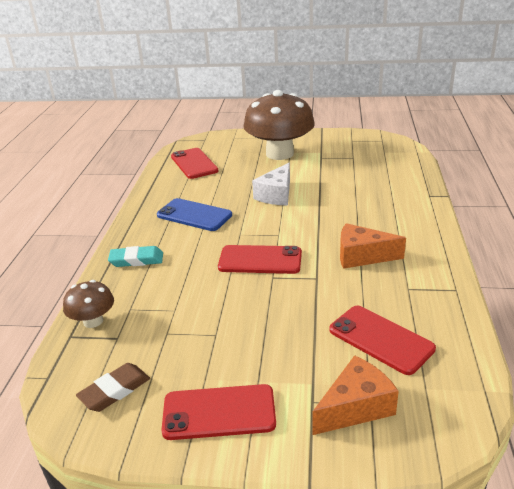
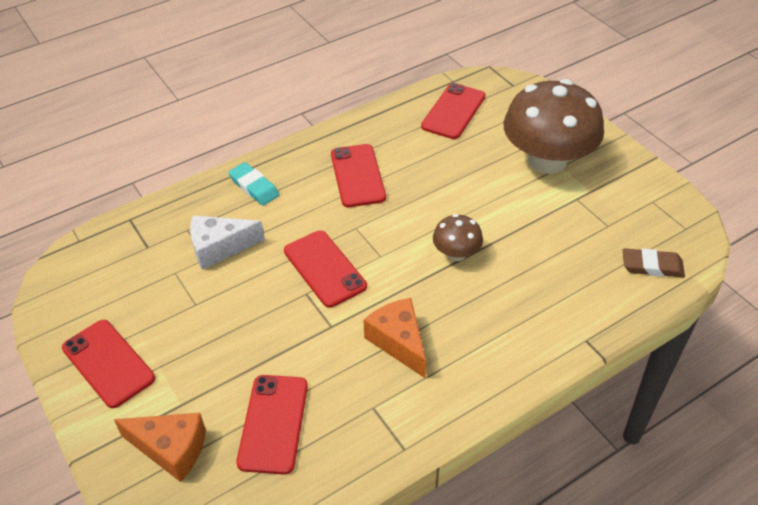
camera: 50 degrees right, 15 degrees up
(93, 321) = (155, 219): brown mushroom -> brown mushroom (456, 253)
(115, 390) = (91, 287): brown eraser -> brown eraser (652, 266)
(194, 215) = (357, 176): blue phone -> red phone
(276, 195) = (454, 210): white cheese -> white cheese (219, 248)

